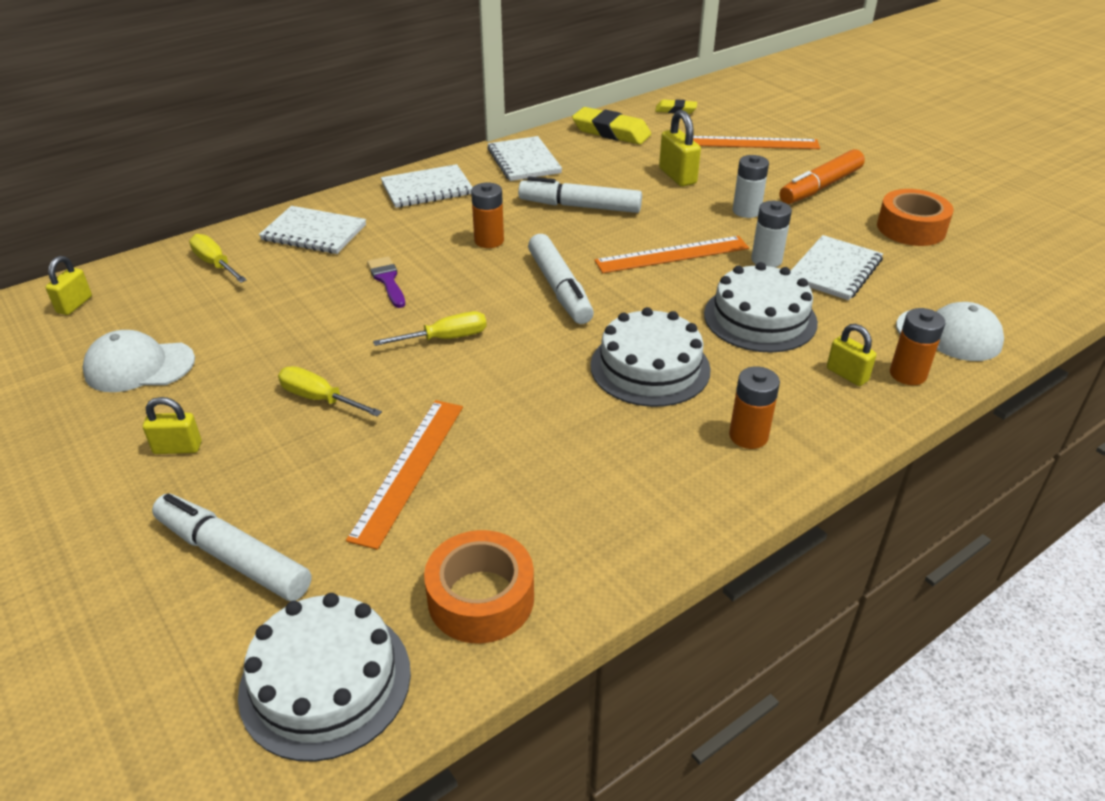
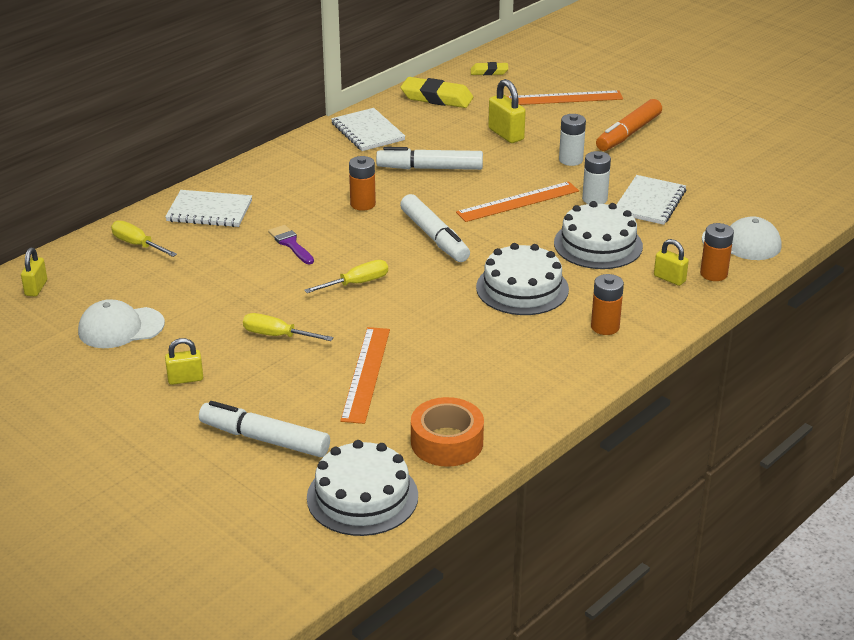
camera: 10 degrees left, 5 degrees down
(427, 189) = (291, 164): white notebook -> none
(911, 228) = (706, 163): orange tape -> none

